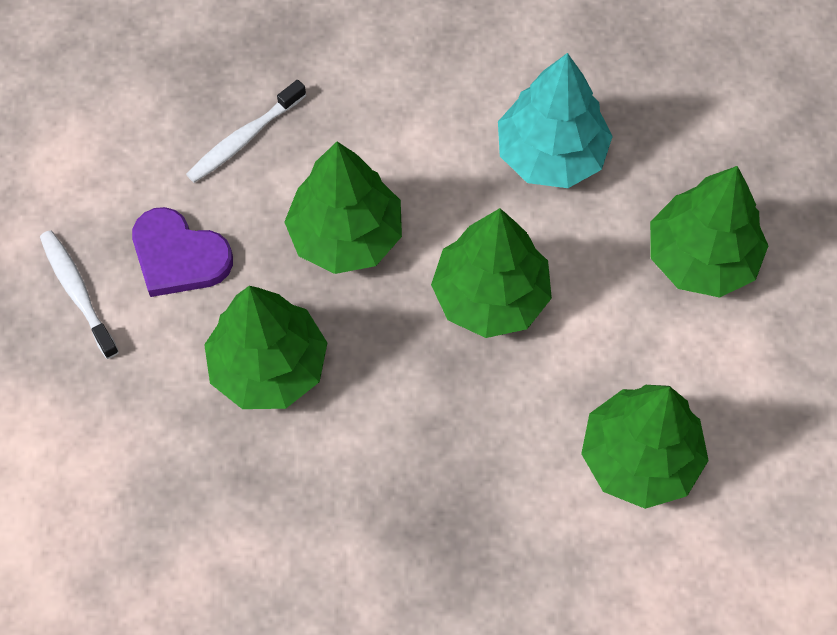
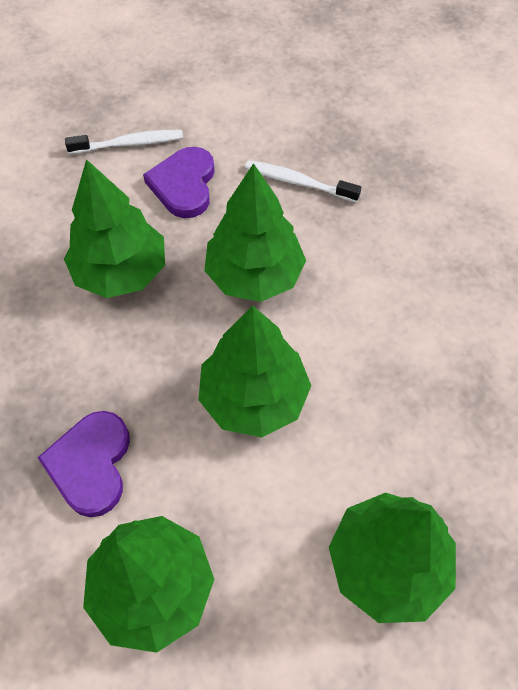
camera: 65 degrees right, 5 degrees down
(77, 292) = (129, 144): white toothbrush -> white toothbrush turned 45 degrees clockwise
(492, 473) = (91, 464): none -> purple heart
(551, 154) = (414, 390): turquoise tree -> none

